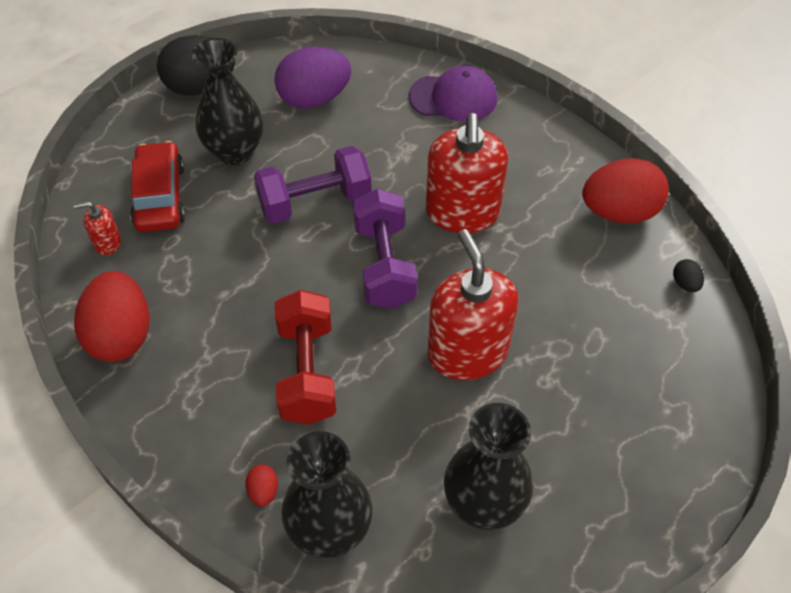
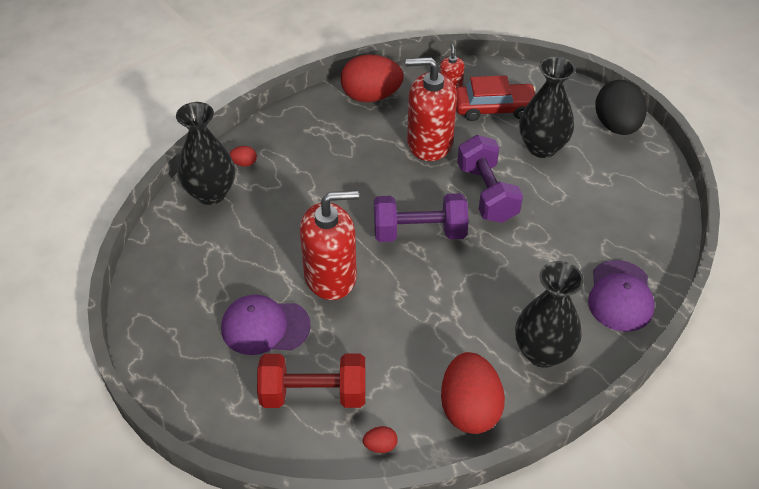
camera: 95 degrees right, 5 degrees down
(307, 372) = (328, 185): red dumbbell -> red dumbbell (313, 394)
(314, 99) = (609, 196): purple egg -> none
(462, 212) = (473, 288): red soap dispenser -> red soap dispenser (429, 143)
(484, 503) = (208, 272): black vase -> black vase (543, 352)
(560, 415) = (265, 327): none -> purple cap
(685, 284) = (380, 446): black egg -> red egg

